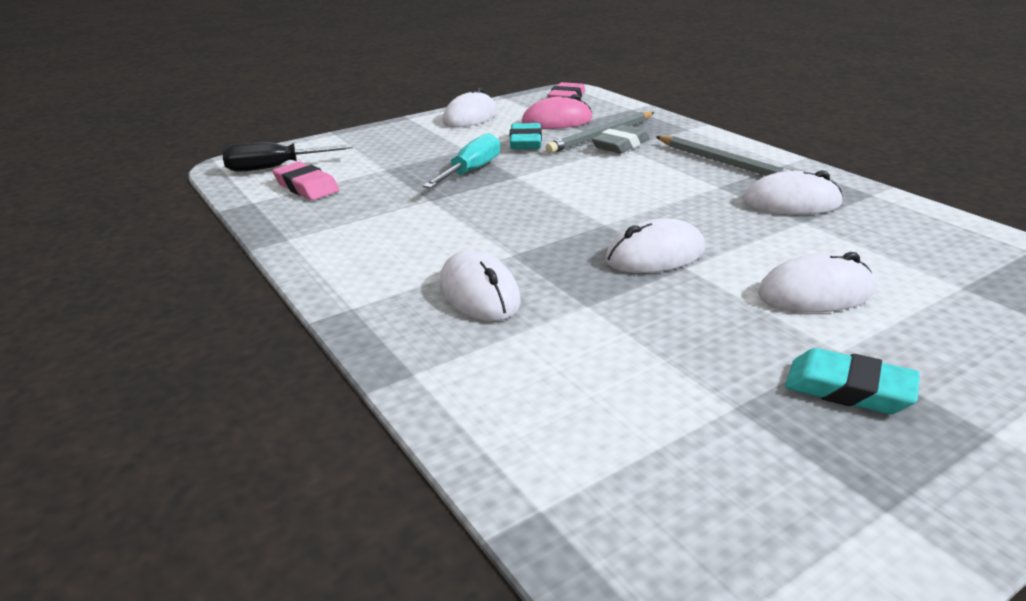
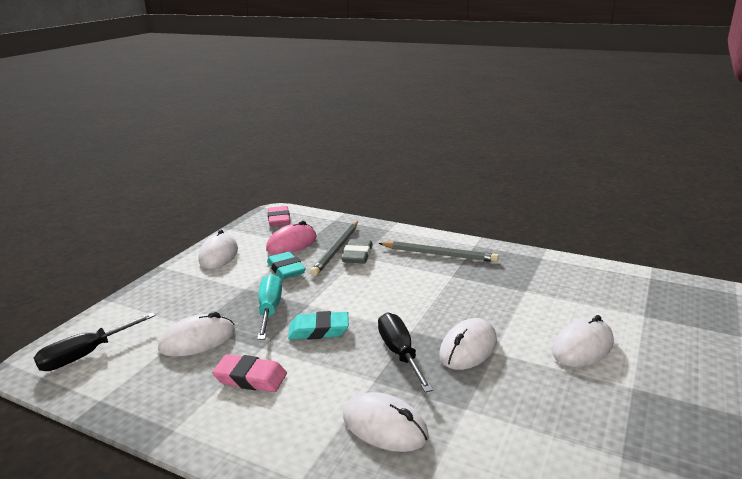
camera: 30 degrees left, 5 degrees down
(306, 187) = (139, 367): pink eraser -> pink eraser (250, 378)
(567, 239) = (400, 353): none -> black screwdriver
(791, 202) = (506, 277): white mouse -> white mouse (197, 340)
(848, 389) = (662, 415): turquoise eraser -> turquoise eraser (319, 330)

